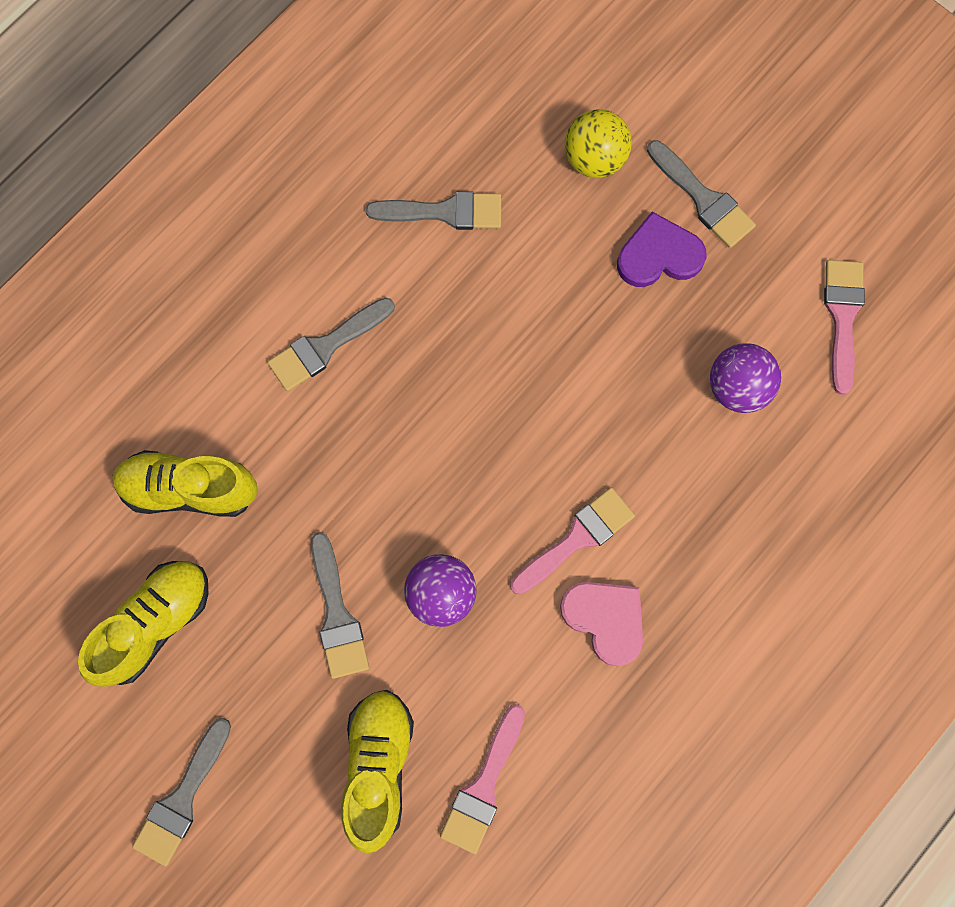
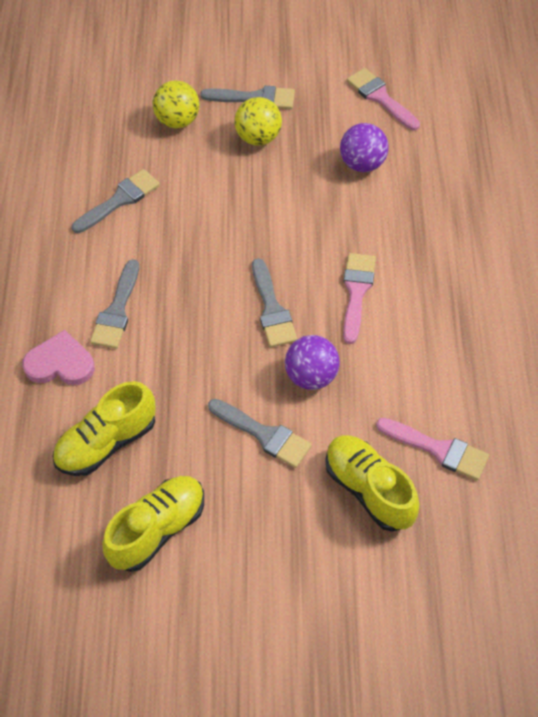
camera: 40 degrees left, 20 degrees down
(155, 623) = (158, 529): yellow shoe -> yellow shoe turned 45 degrees clockwise
(182, 798) = (273, 609): grey brush -> grey brush (272, 309)
(483, 786) = (438, 449): pink brush -> pink brush turned 45 degrees counterclockwise
(605, 619) = (413, 317): pink heart -> pink heart (60, 363)
(659, 255) = (258, 137): purple heart -> yellow ball

